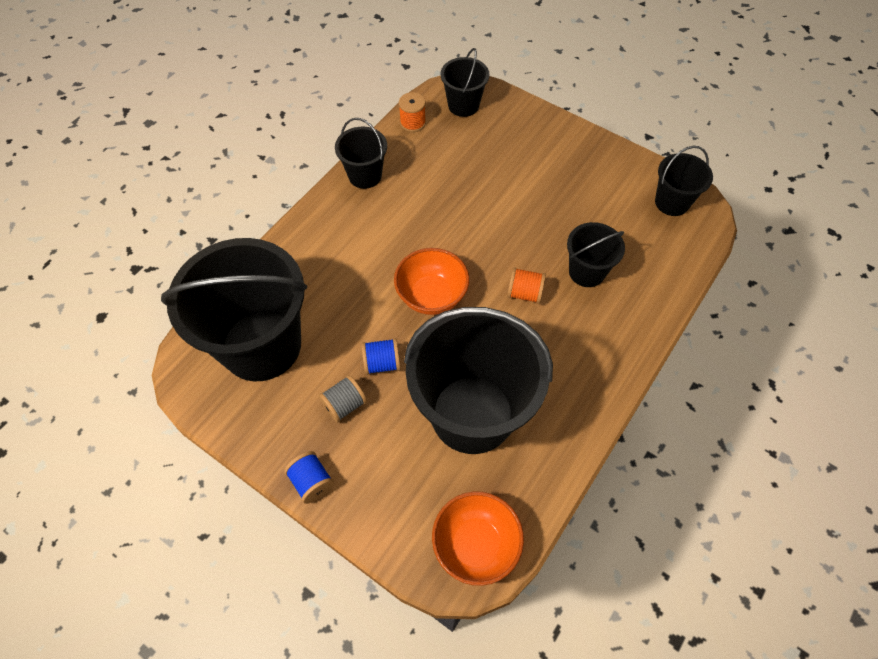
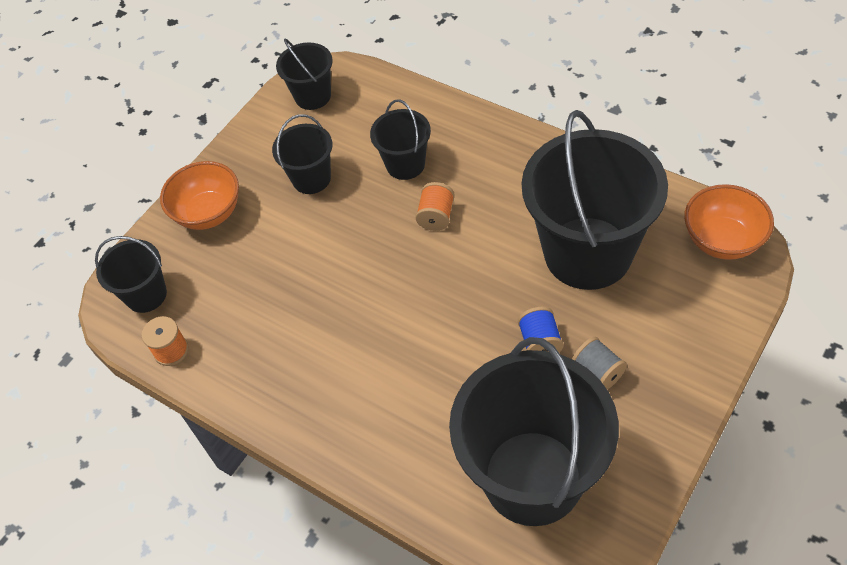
camera: 85 degrees left, 5 degrees down
(312, 482) = (693, 391): blue spool -> none
(365, 175) = (261, 397): black bucket -> black bucket (311, 178)
(431, 296) = (446, 302): orange bowl -> orange bowl (209, 213)

